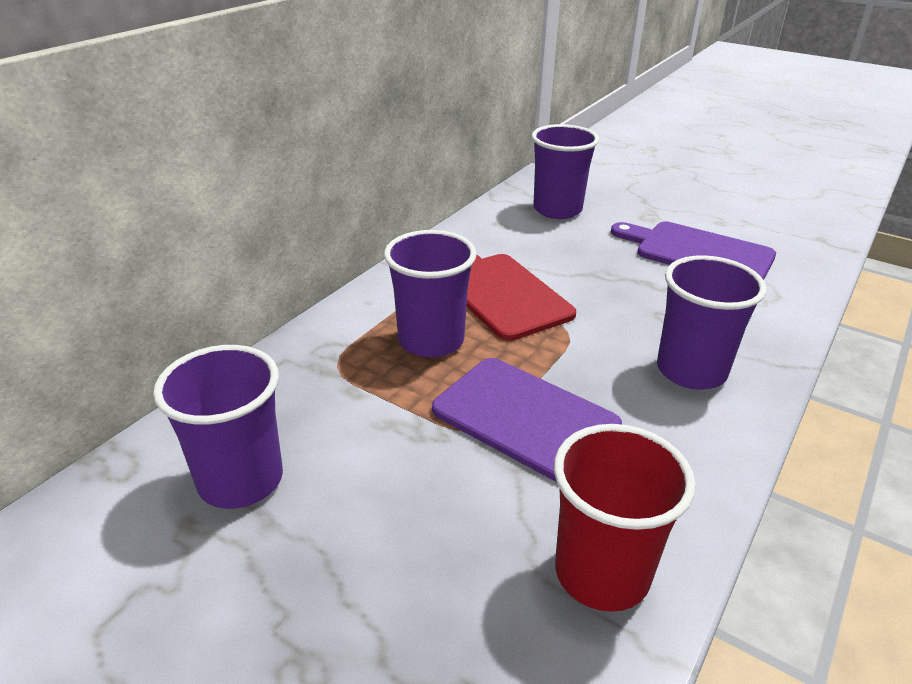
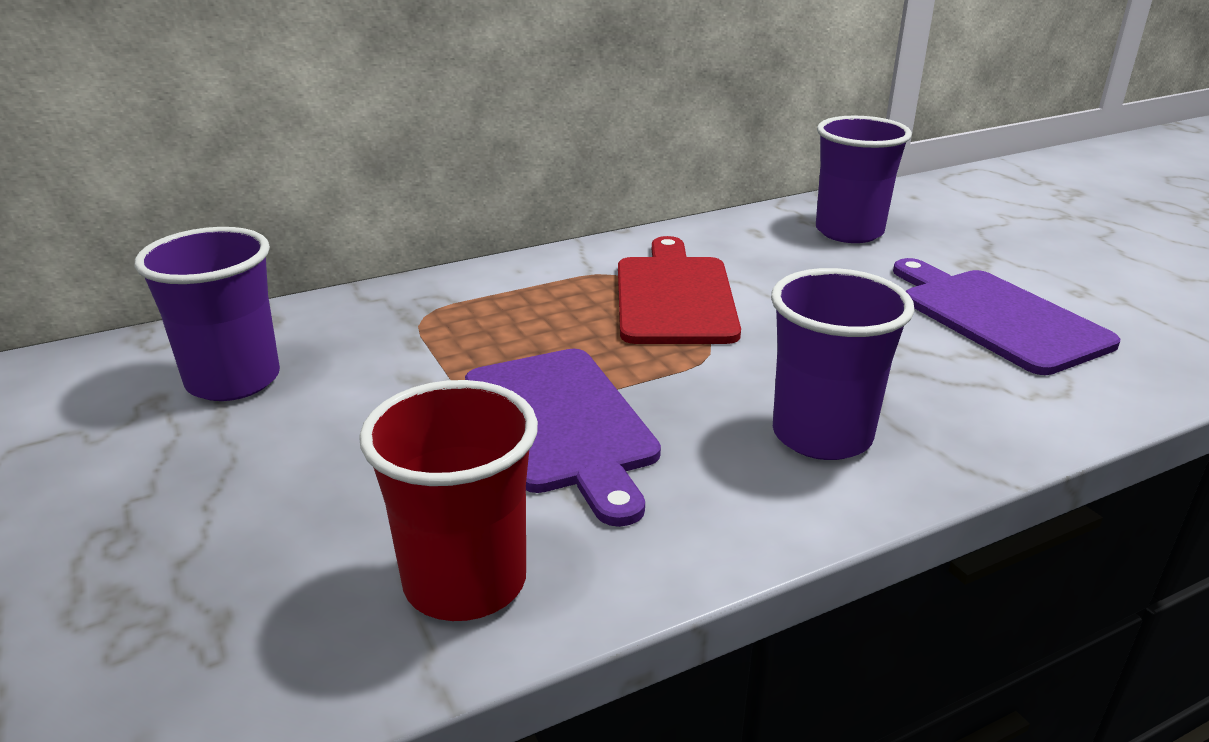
camera: 30 degrees right, 5 degrees down
(431, 341) = (542, 320): purple cup -> none

